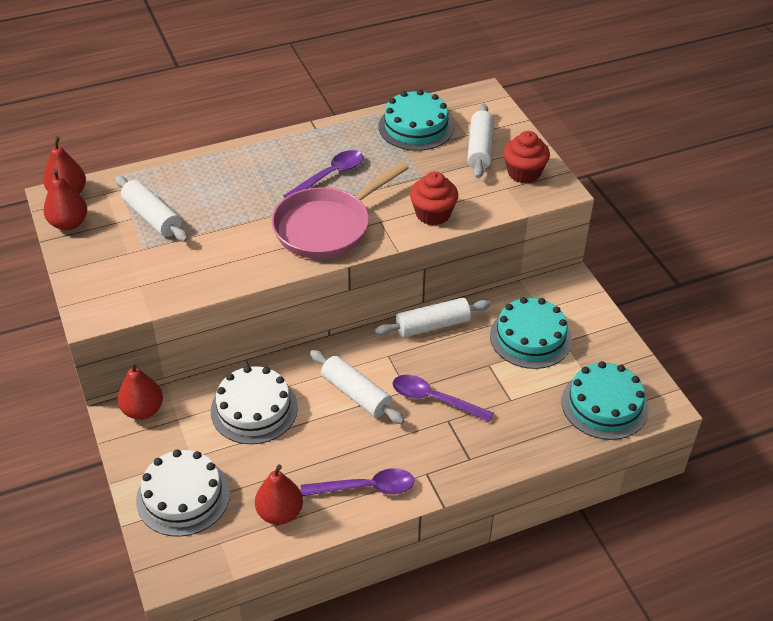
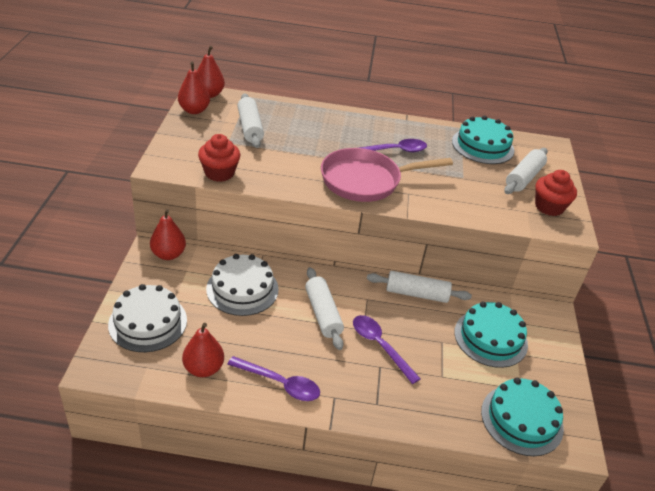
camera: 25 degrees right, 5 degrees down
(433, 214) = (453, 205): red cupcake -> red cupcake (219, 173)

